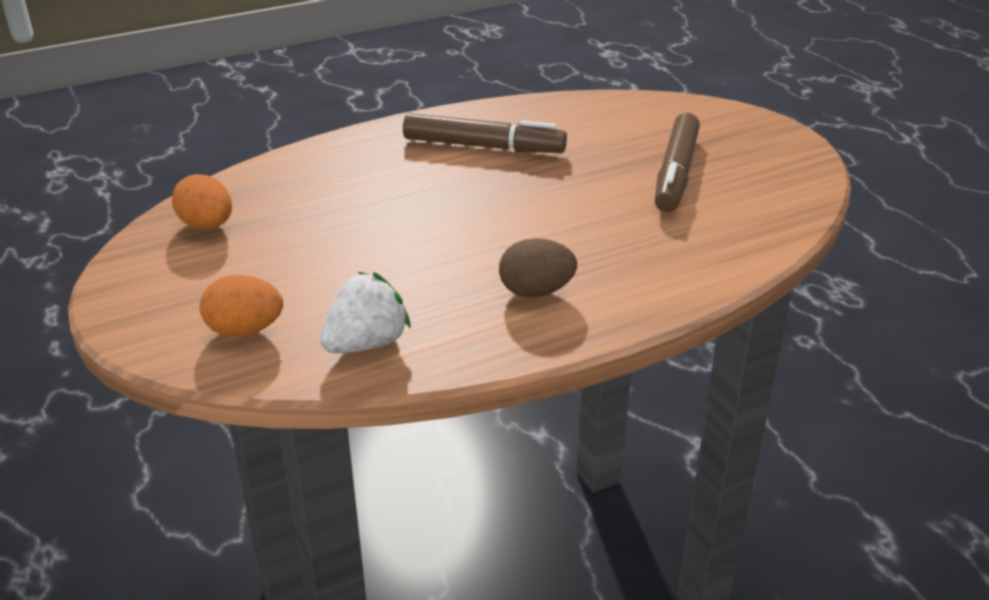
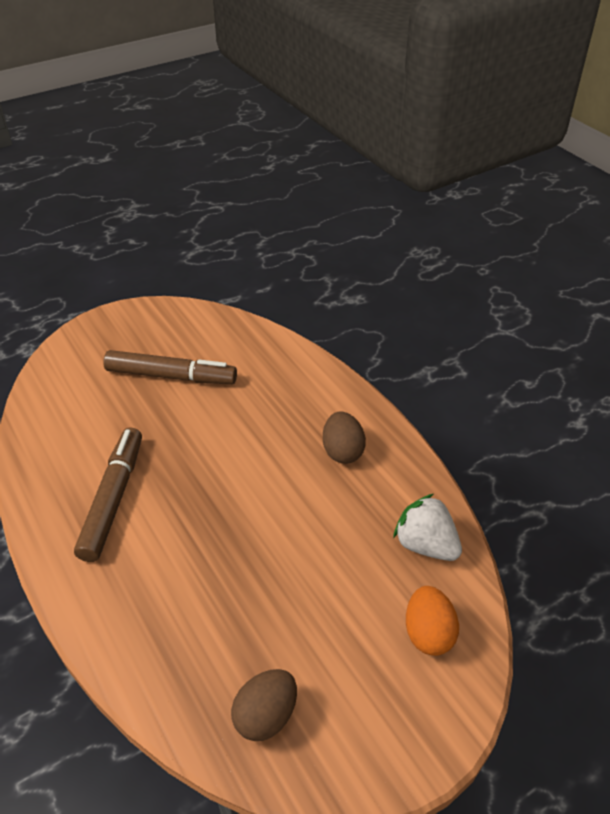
camera: 95 degrees left, 10 degrees up
(207, 225) = (266, 715): orange egg -> brown egg

